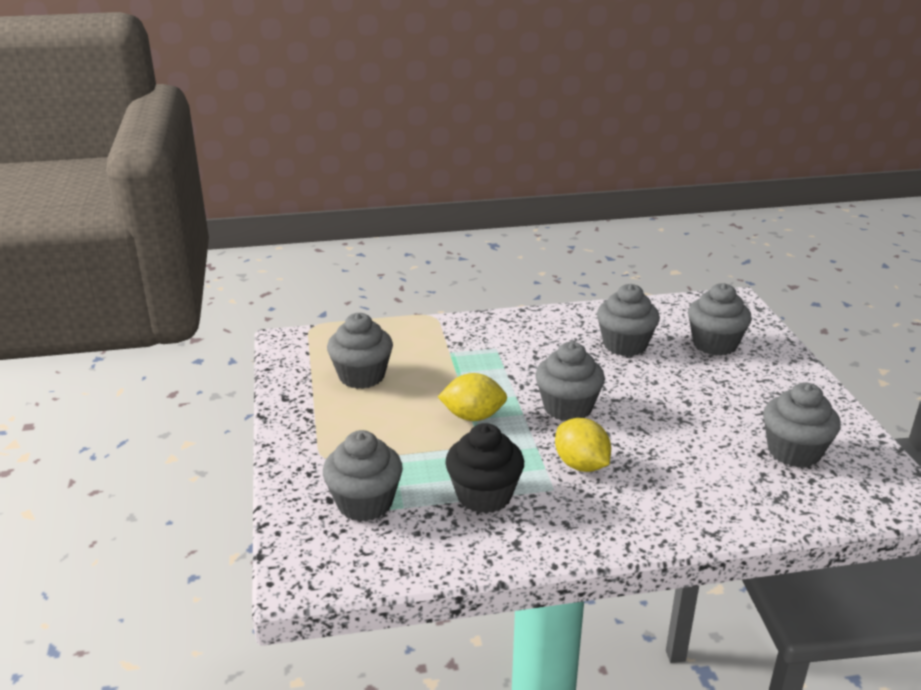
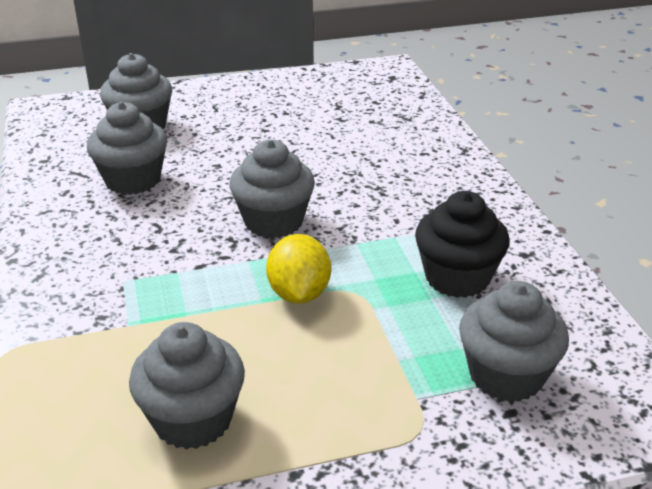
camera: 95 degrees left, 5 degrees up
(581, 465) = (383, 213): yellow lemon -> none
(794, 452) = (336, 104): grey cupcake -> none

